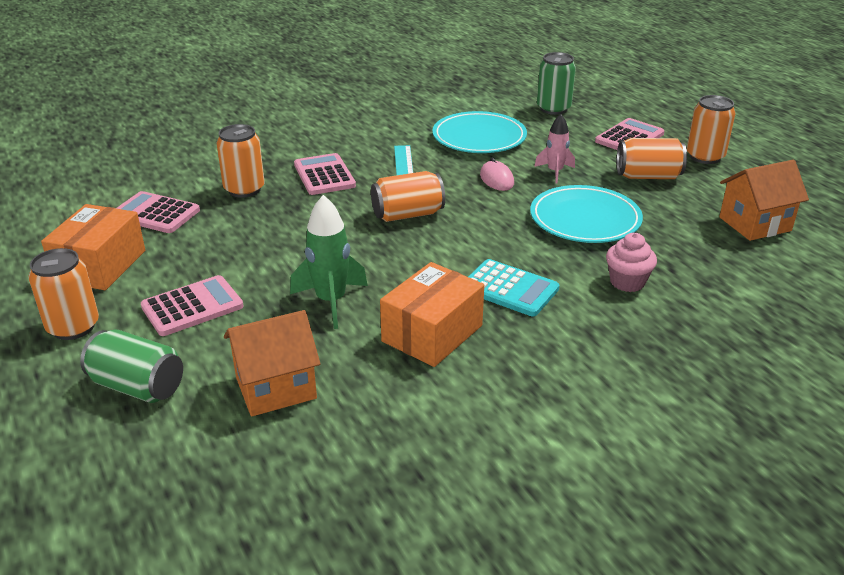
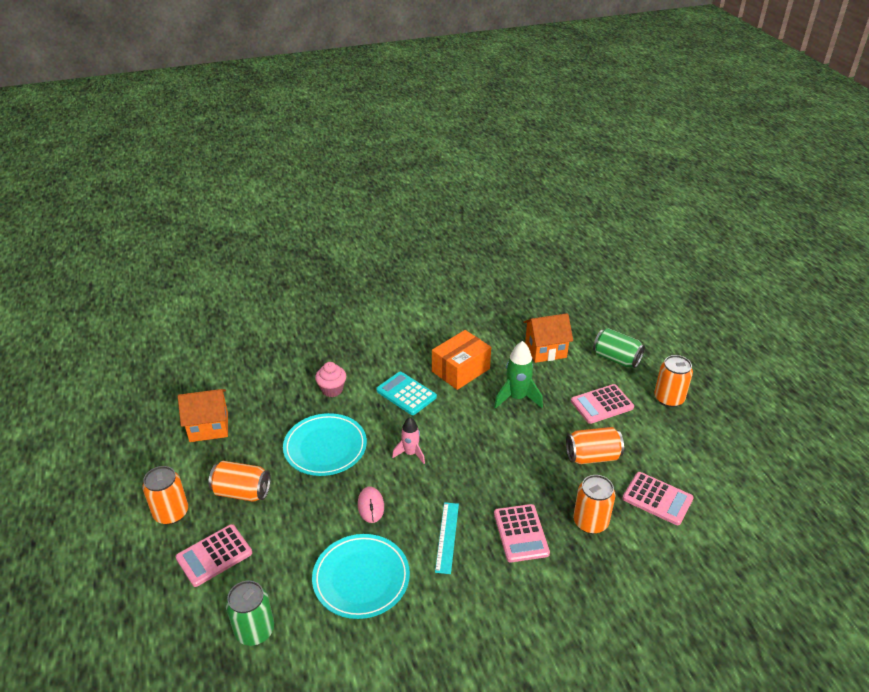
camera: 170 degrees left, 5 degrees up
(100, 265) = (676, 446): orange box -> none
(407, 214) = (456, 470): orange can -> orange can (592, 456)
(555, 172) = (316, 509): pink rocket -> pink rocket (410, 453)

